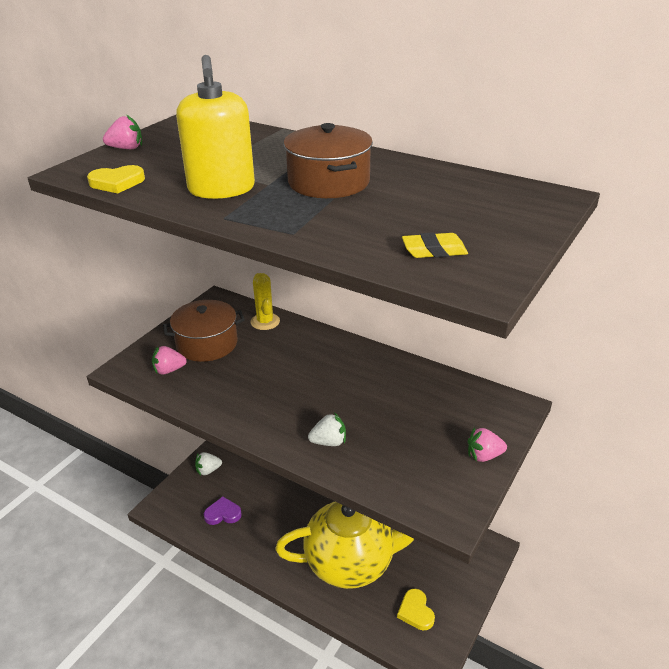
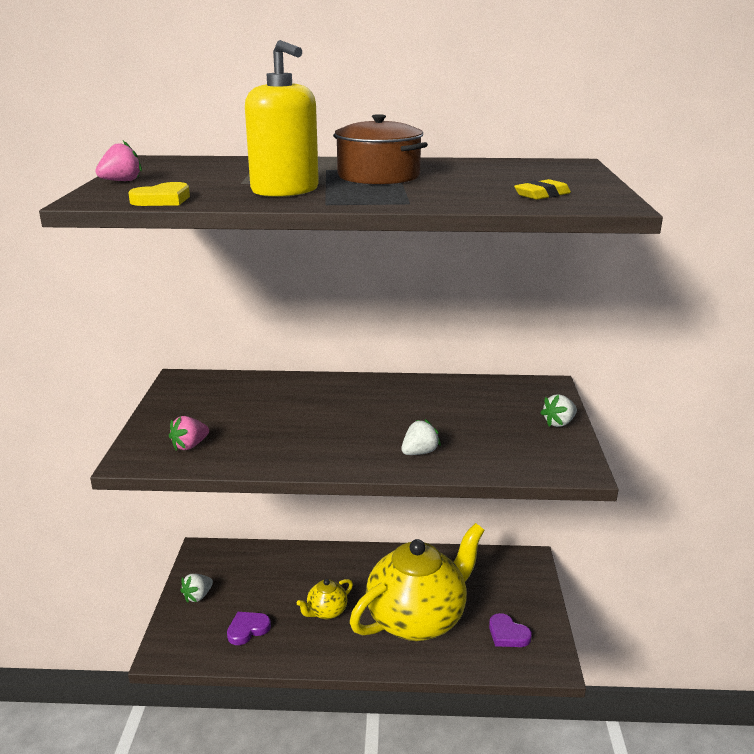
camera: 30 degrees left, 10 degrees down
(207, 343) = (209, 414): brown pot -> none
(265, 322) = (254, 383): yellow cactus -> none
(287, 524) = (326, 612): none -> yellow teapot
(416, 611) = (507, 634): yellow heart -> purple heart
(484, 456) = (559, 423): pink strawberry -> white strawberry

